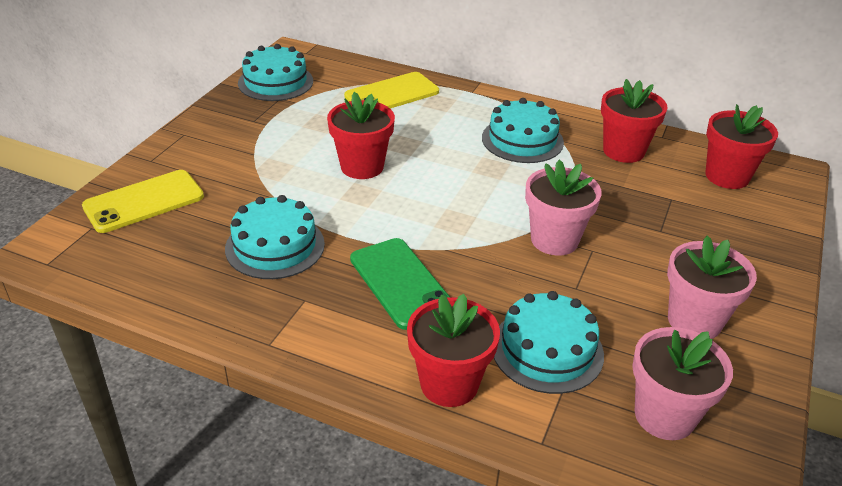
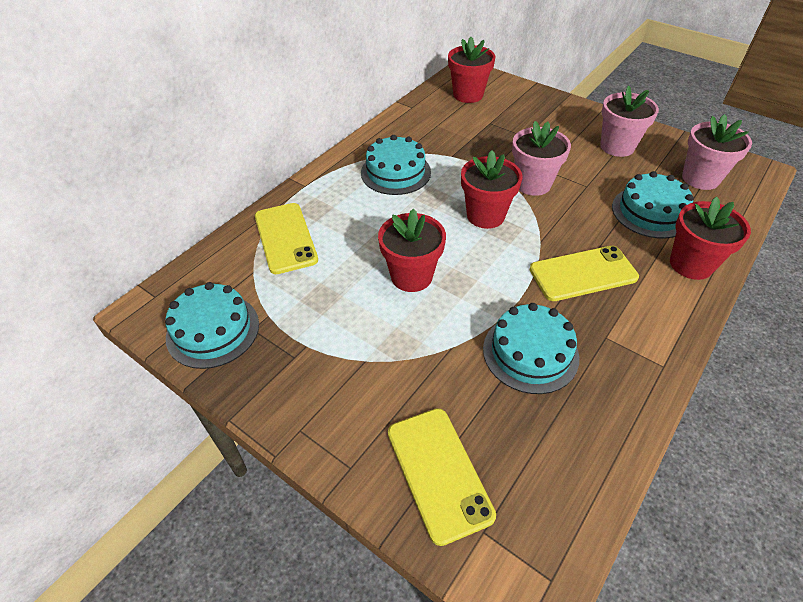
camera: 75 degrees left, 10 degrees up
(401, 283) = (583, 273): green phone -> yellow phone
(623, 151) = (426, 128): red flower pot -> red flower pot (485, 215)

